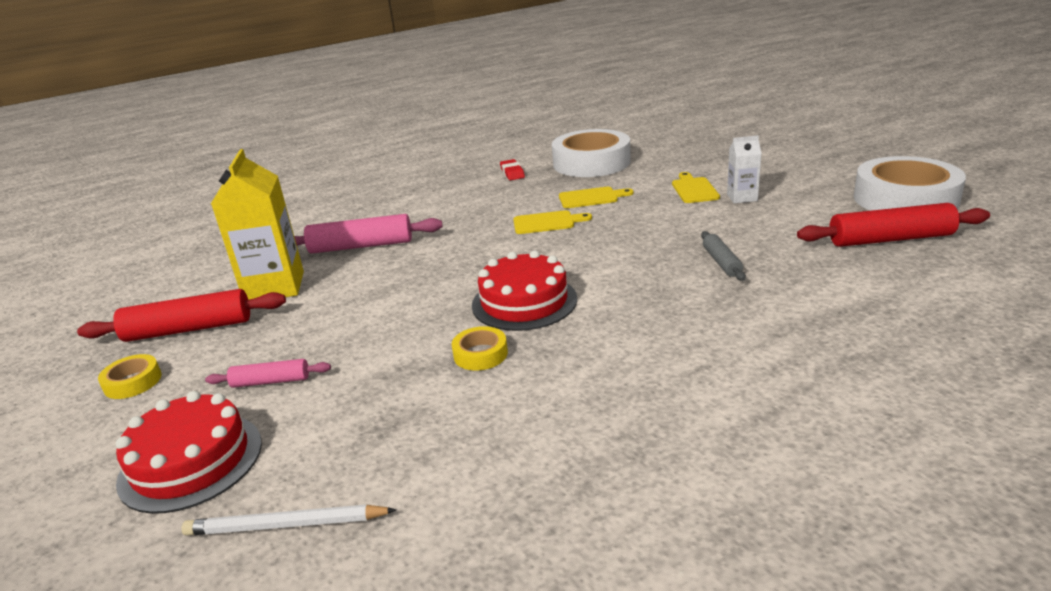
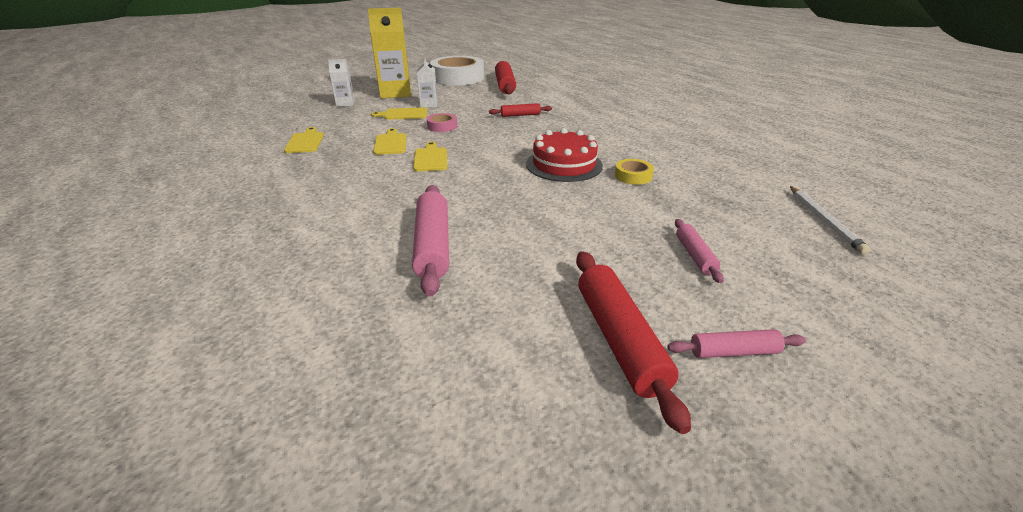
camera: 95 degrees left, 5 degrees up
(133, 382) = (733, 352): yellow tape -> pink rolling pin
(191, 461) = (807, 272): red cake -> none
(274, 287) = (521, 291): yellow carton -> yellow carton (395, 93)
(512, 173) = (289, 174): red eraser -> none
(591, 163) = (305, 142): white tape -> yellow cutting board
(654, 216) = (442, 126): none -> pink tape
(721, 262) = (520, 115): grey rolling pin -> red rolling pin
(722, 155) = (345, 103): none -> white carton

